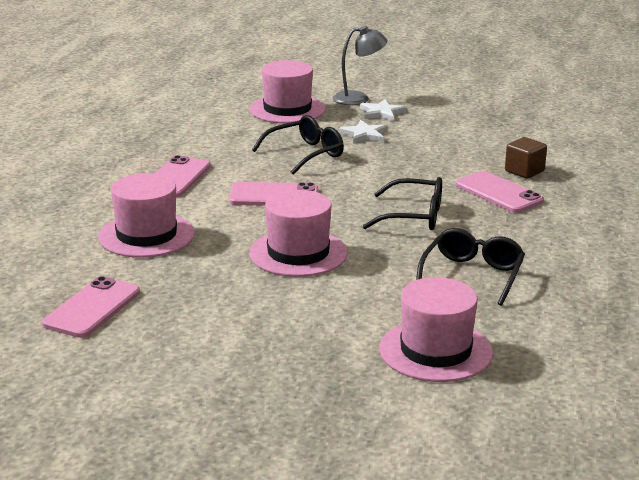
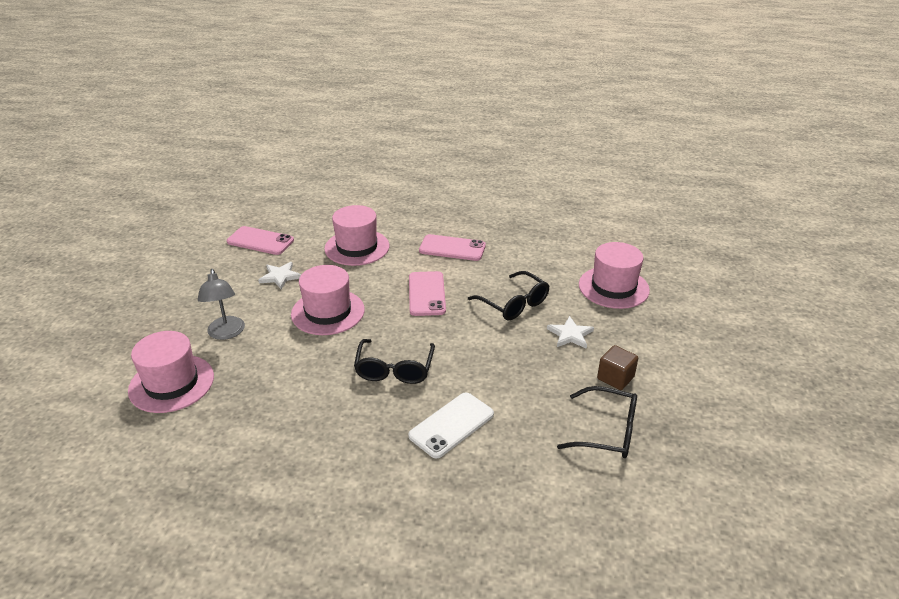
camera: 85 degrees right, 10 degrees up
(358, 98) = (664, 327): grey lamp -> grey lamp (226, 333)
(381, 113) = (632, 344): white star -> white star (280, 276)
(472, 275) = (284, 404): black glasses -> black glasses (607, 431)
(498, 193) = (451, 425): pink phone -> white phone
(524, 171) = (509, 447): brown cube -> brown cube (615, 378)

